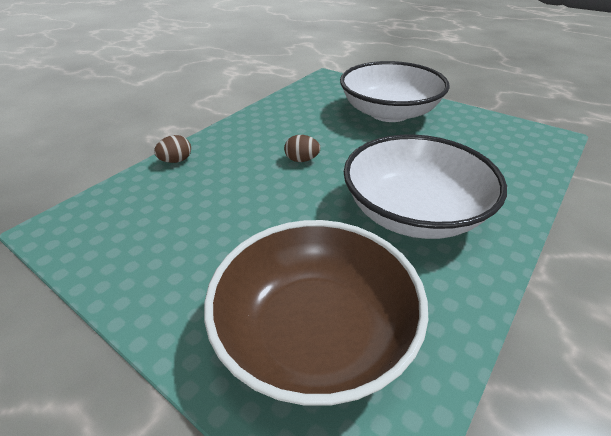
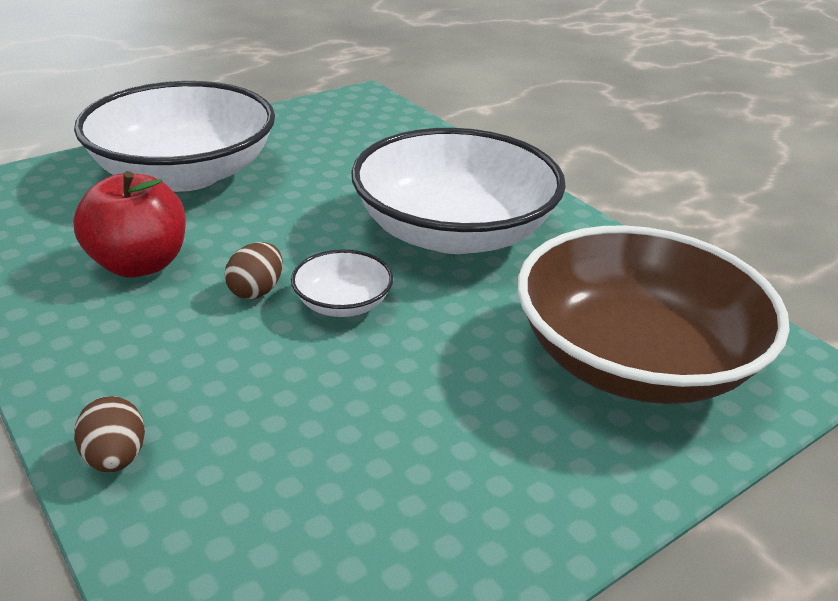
camera: 75 degrees left, 5 degrees down
(303, 126) = (140, 264): none -> red apple
(307, 188) = (343, 303): none -> white bowl

